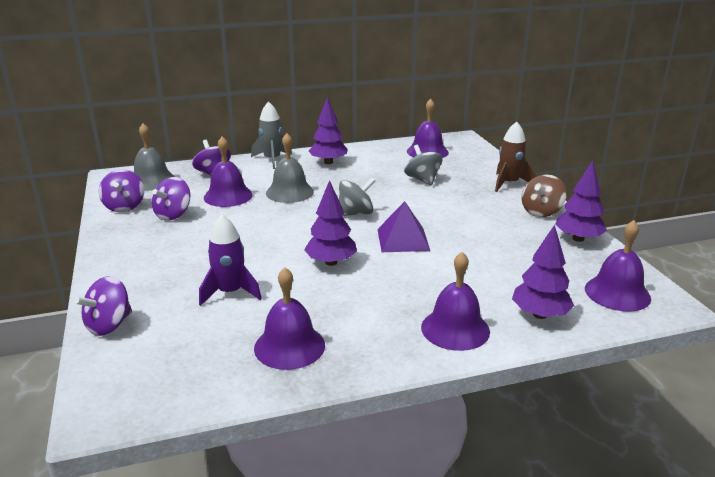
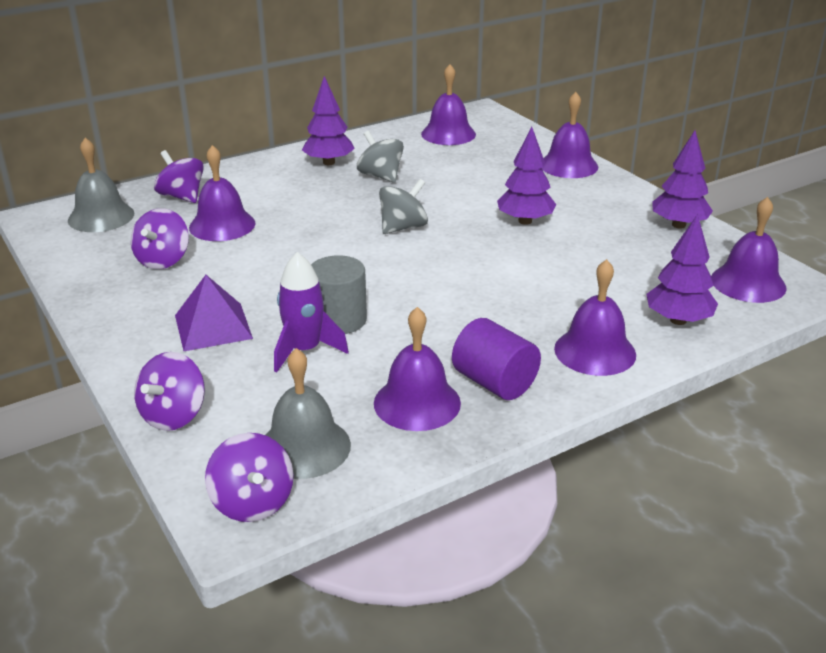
camera: 15 degrees left, 5 degrees up
(124, 206) = (86, 258): purple spinning top -> purple spinning top (252, 502)
(268, 274) = (339, 320): none -> grey cylinder
(272, 160) = (251, 167): grey rocket -> none
(289, 192) = (302, 210): grey bell -> grey bell (304, 447)
(331, 262) = (408, 294): purple tree -> purple tree (525, 221)
(359, 341) = (494, 383): none -> purple cylinder
(403, 239) = (479, 253): purple pyramid -> purple pyramid (213, 326)
(422, 180) = (462, 173): grey spinning top -> grey spinning top (380, 176)
(509, 183) = (568, 165): brown rocket -> purple bell
(541, 212) = (622, 197): brown spinning top -> none

